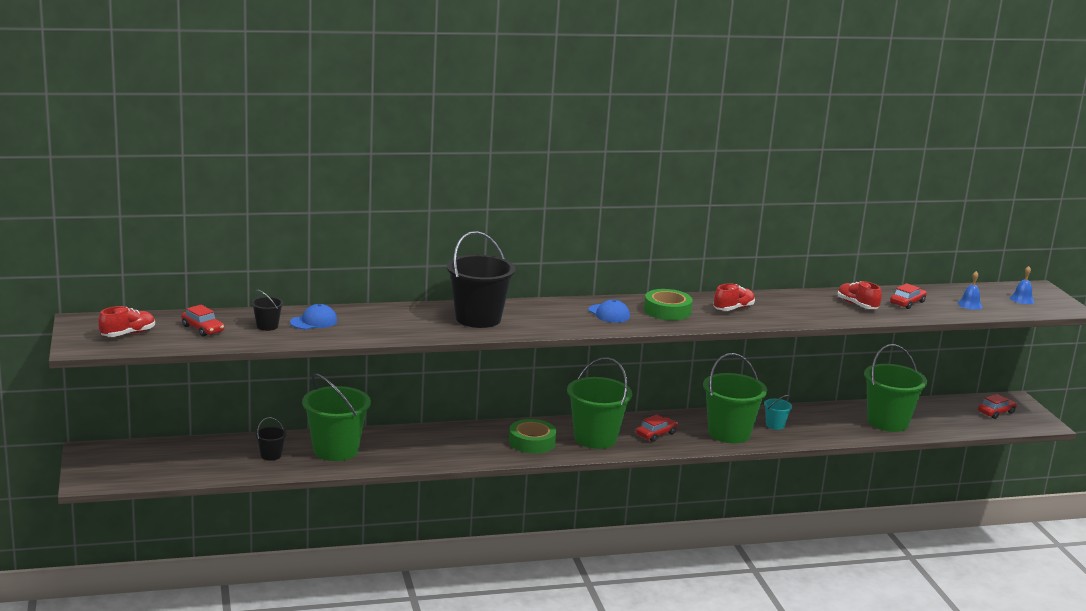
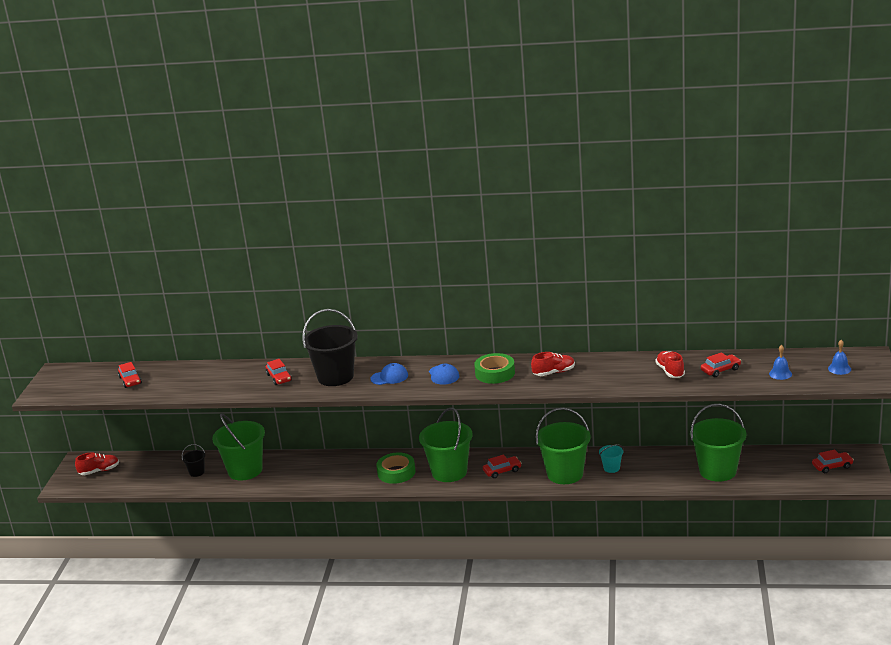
camera: 25 degrees right, 5 degrees up
(128, 334) = (77, 384): red shoe -> red shoe (99, 471)
(267, 326) = (176, 379): black bucket -> none
(314, 321) = (212, 376): blue cap -> blue cap (389, 377)
(406, 321) = (279, 378): none -> red car

